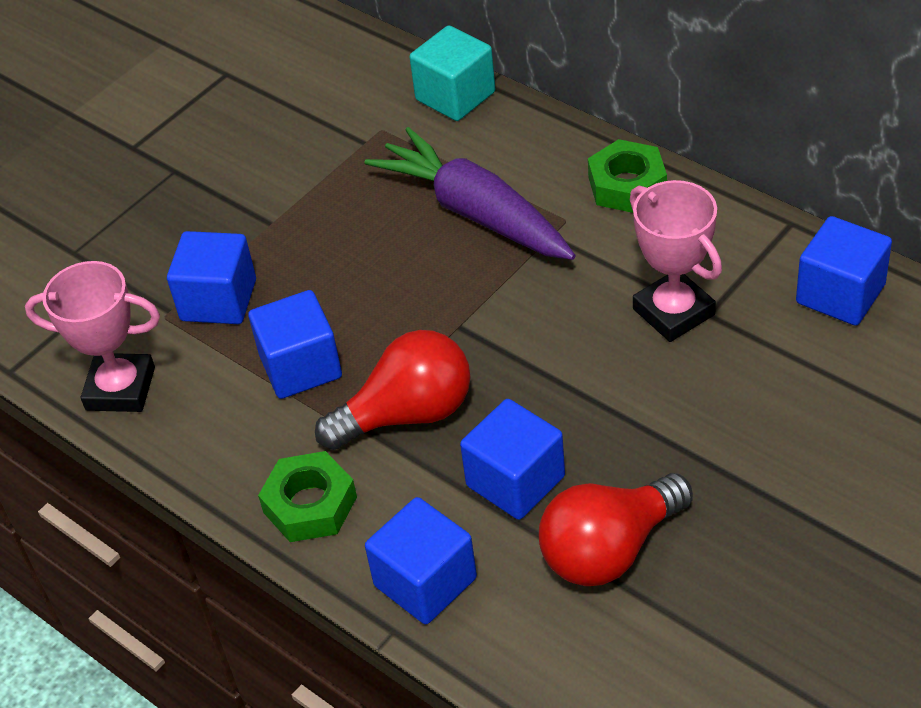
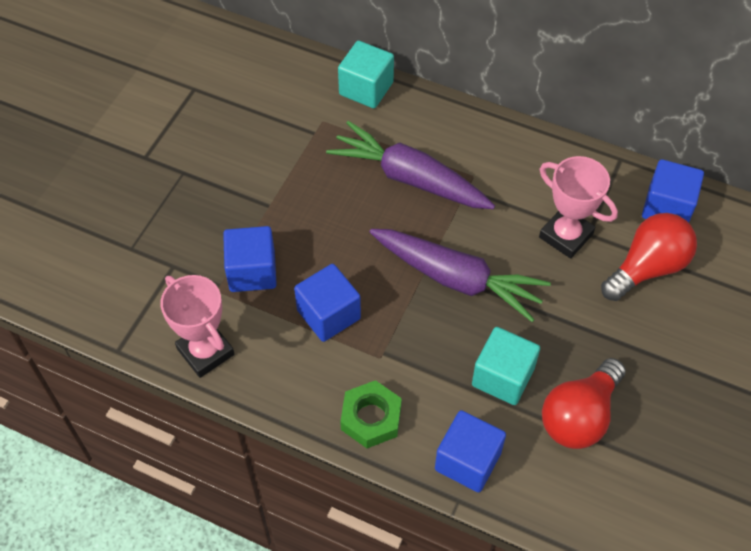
camera: 20 degrees left, 10 degrees up
(120, 389) = (205, 352): pink trophy -> pink trophy turned 60 degrees clockwise
(407, 414) = (414, 339): red light bulb -> red light bulb (647, 267)
(495, 346) = (456, 279): none -> purple carrot
(515, 481) = (503, 377): blue cube -> turquoise cube
(627, 185) = (505, 144): green nut -> none

